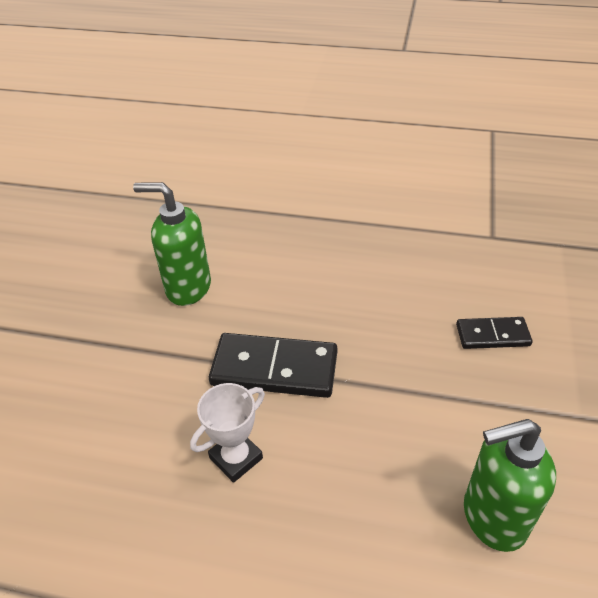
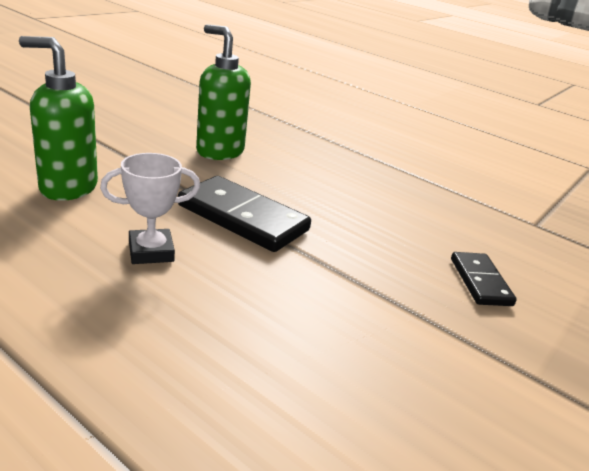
camera: 20 degrees right, 15 degrees down
(492, 335) = (480, 282): black domino -> black domino turned 60 degrees clockwise
(493, 517) = (363, 404): green soap dispenser -> green soap dispenser (68, 188)

